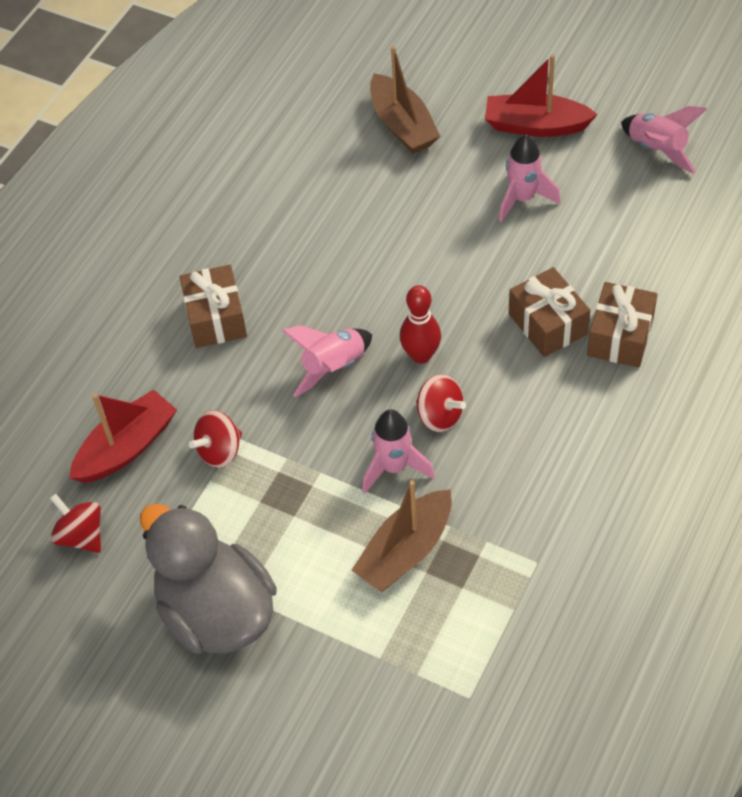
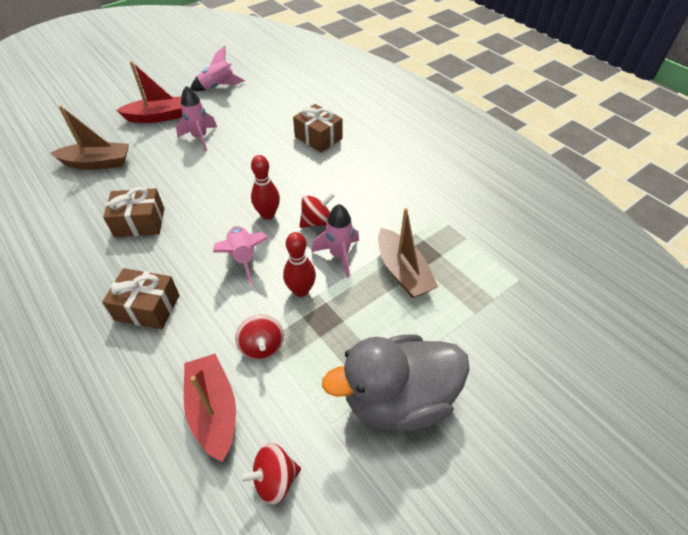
camera: 70 degrees left, 5 degrees down
(315, 452) = (301, 290): none -> red bowling pin
(536, 125) = (158, 117): red boat -> red boat turned 135 degrees counterclockwise
(547, 324) = (289, 158): brown gift -> brown gift (139, 222)

